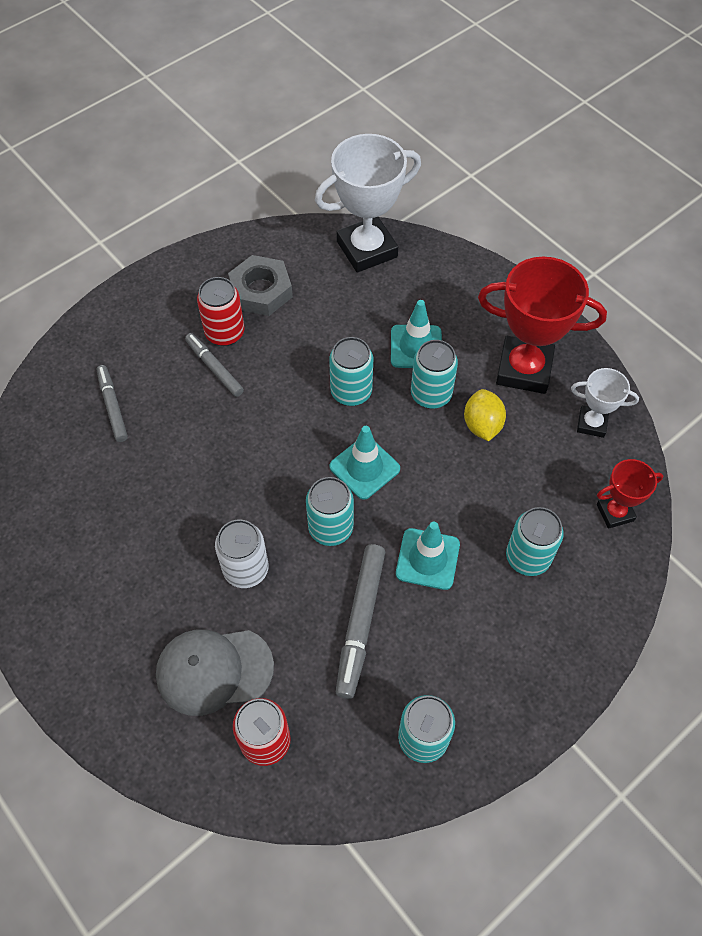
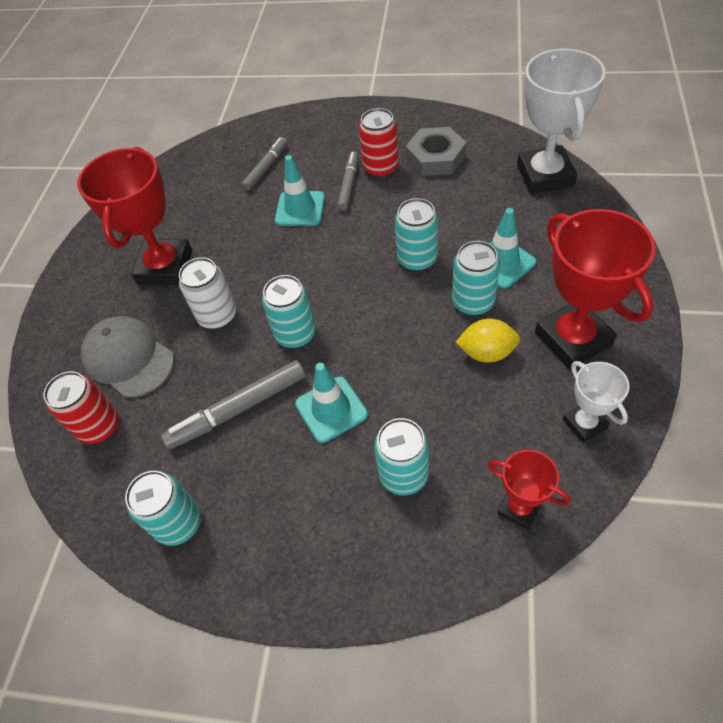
camera: 55 degrees right, 5 degrees down
(137, 570) = (165, 267): none -> red trophy
(364, 467) = (365, 314): turquoise traffic cone -> turquoise traffic cone (300, 209)
(367, 249) = (545, 175): white trophy -> white trophy turned 60 degrees clockwise
(482, 425) = (486, 352): yellow lemon -> yellow lemon turned 45 degrees clockwise

